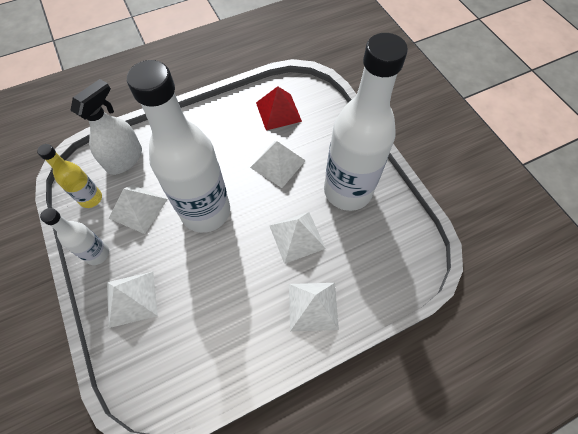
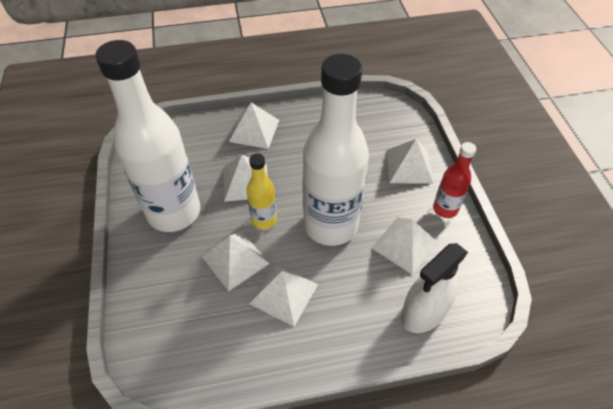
camera: 165 degrees left, 10 degrees down
(91, 198) = (460, 268): yellow bottle -> yellow bottle (264, 219)
(97, 254) = (445, 209): white bottle -> red bottle
(232, 148) = (283, 294): none -> white pyramid
(278, 112) = (205, 336): red pyramid -> none

